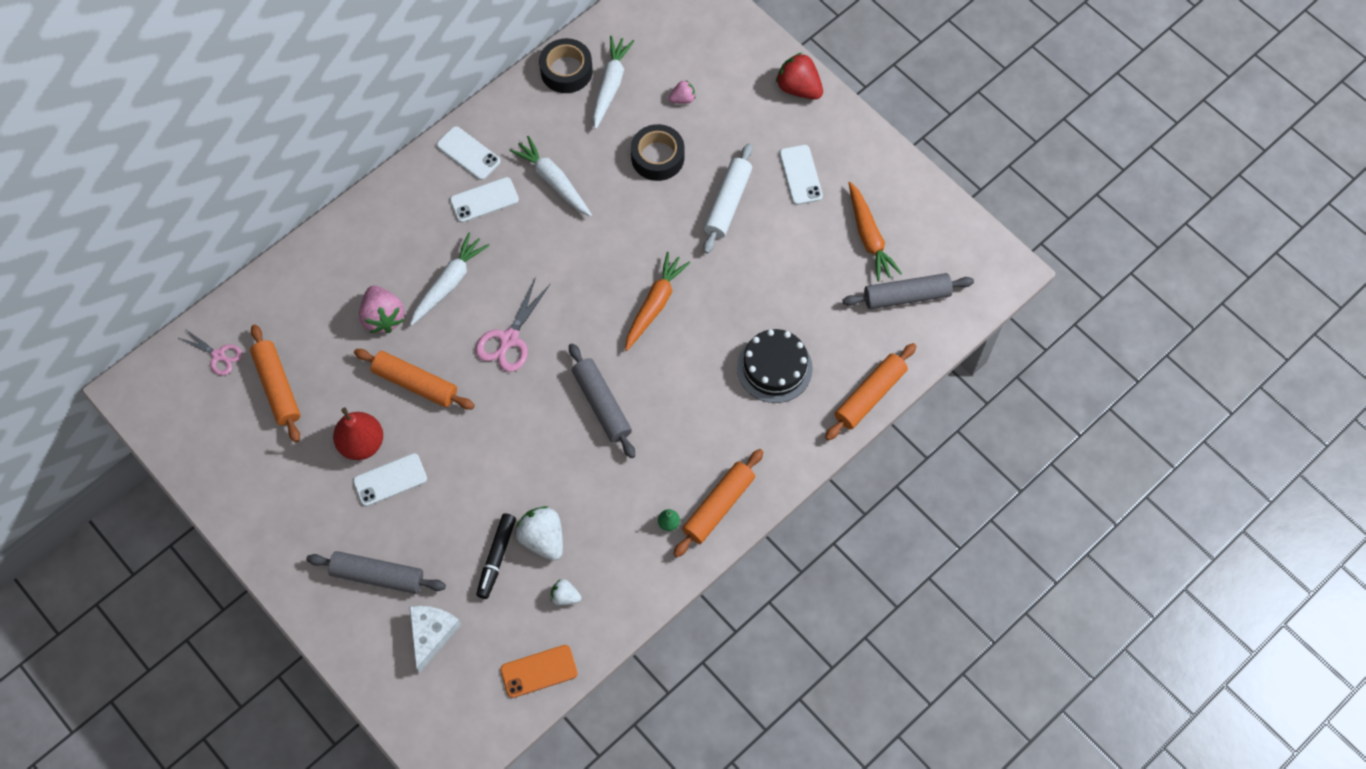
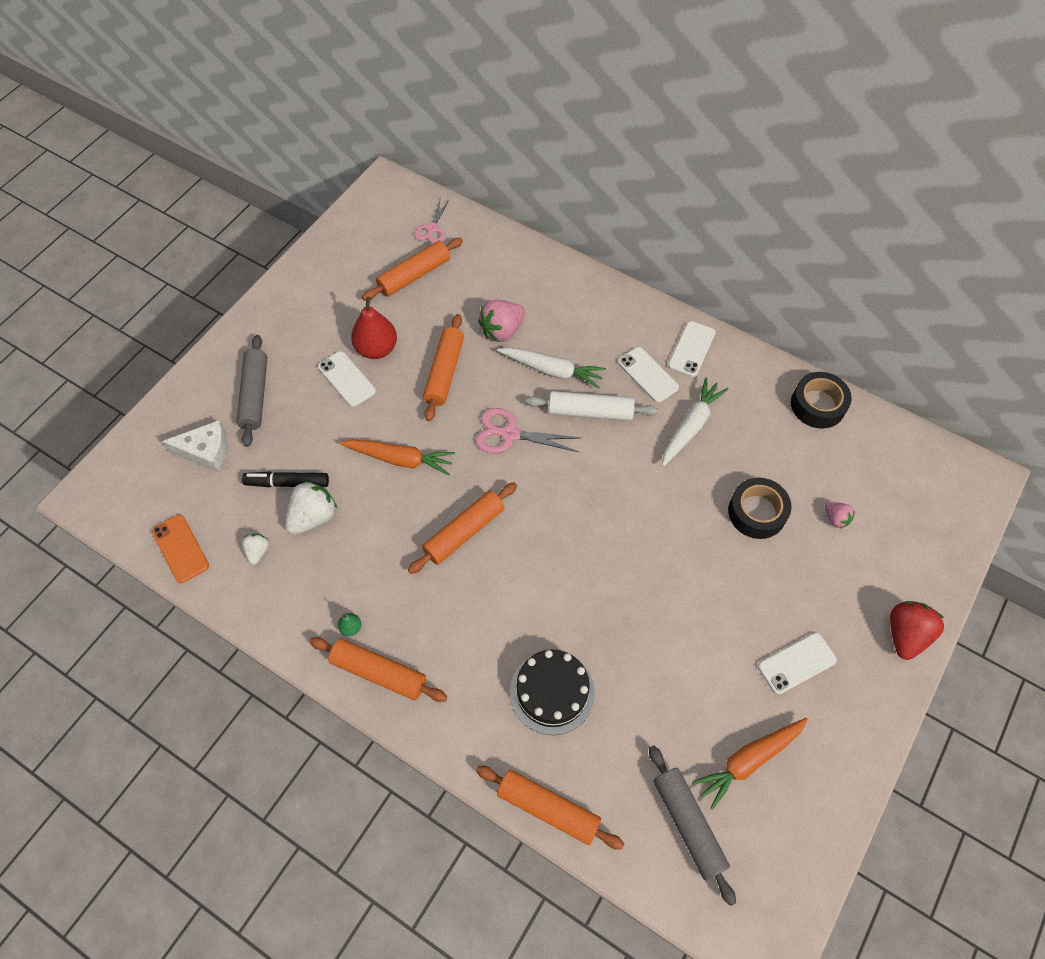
camera: 75 degrees right, 5 degrees down
(602, 404) = (464, 532): grey rolling pin -> orange rolling pin
(610, 85) = (820, 448): white carrot -> none
(655, 304) = (588, 553): orange carrot -> orange carrot (400, 459)
(727, 203) = (731, 594): white rolling pin -> white rolling pin (590, 412)

